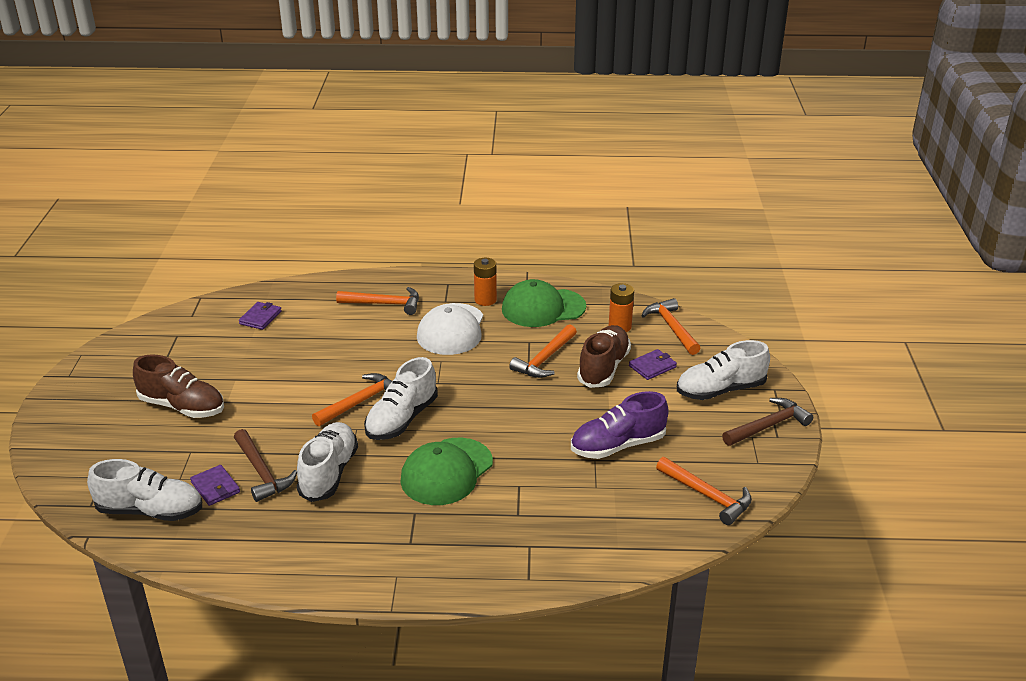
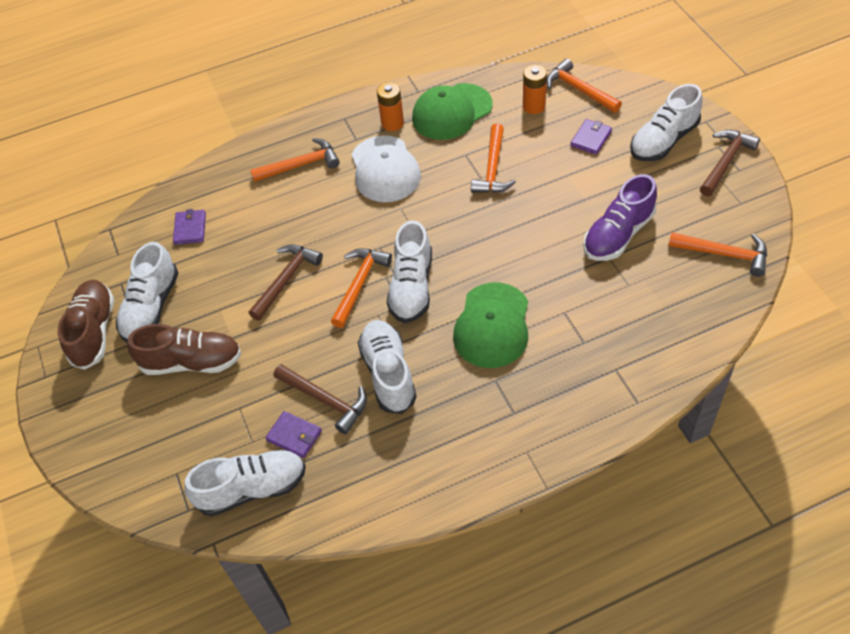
camera: 20 degrees left, 20 degrees up
(185, 359) = (151, 307): none -> white shoe
(304, 378) = (286, 280): none -> brown hammer
(603, 368) = (550, 157): brown shoe -> brown shoe (94, 331)

